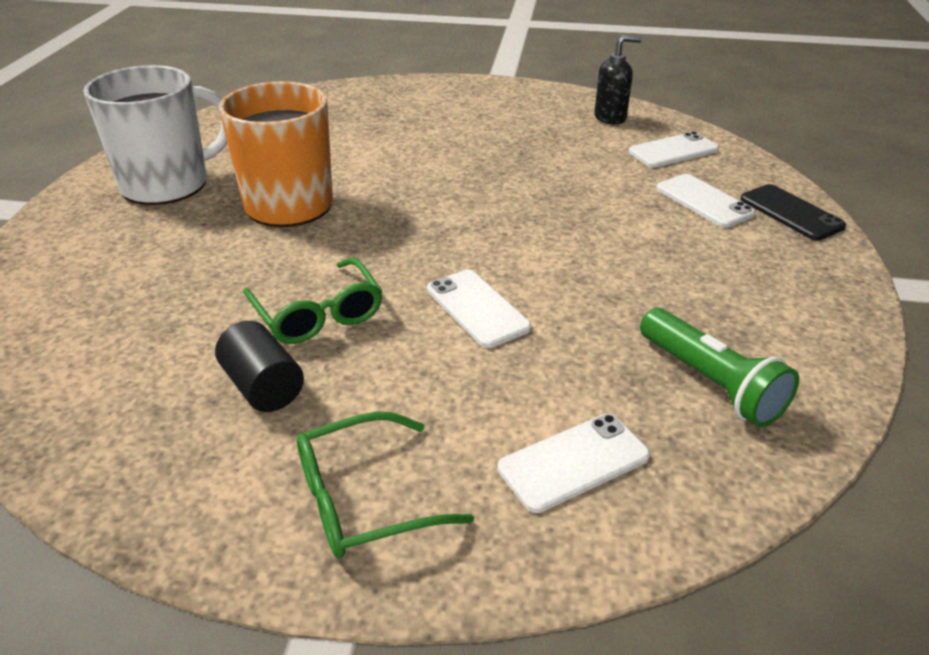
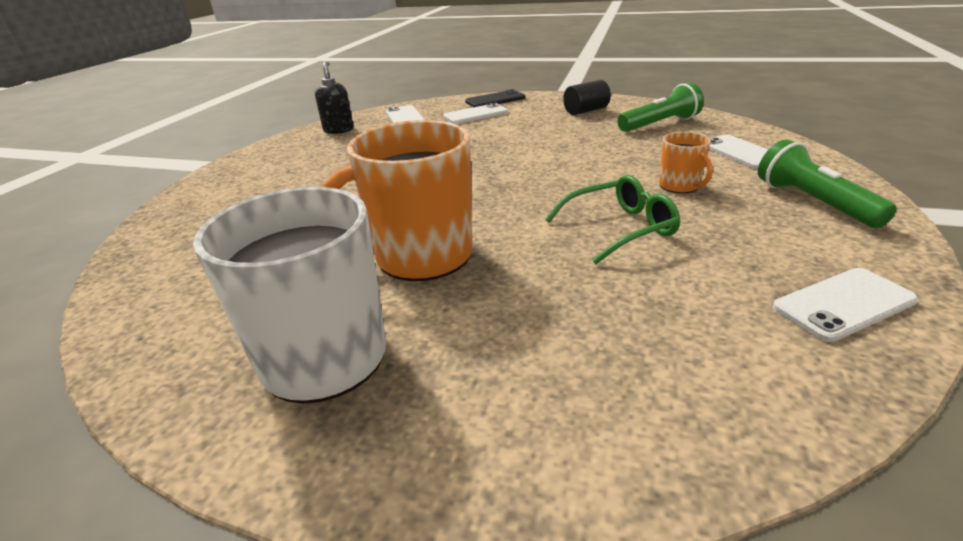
camera: 80 degrees left, 5 degrees down
(263, 387) = (724, 245): black cylinder -> black cylinder (586, 111)
(365, 499) = (813, 202): green glasses -> green flashlight
(432, 373) = (679, 186): none -> orange mug
(477, 308) = (601, 173): white phone -> white phone (843, 304)

